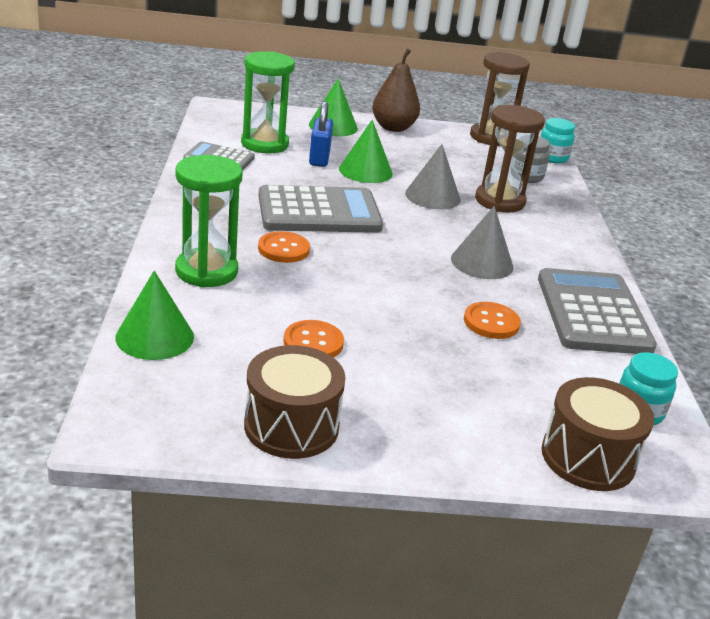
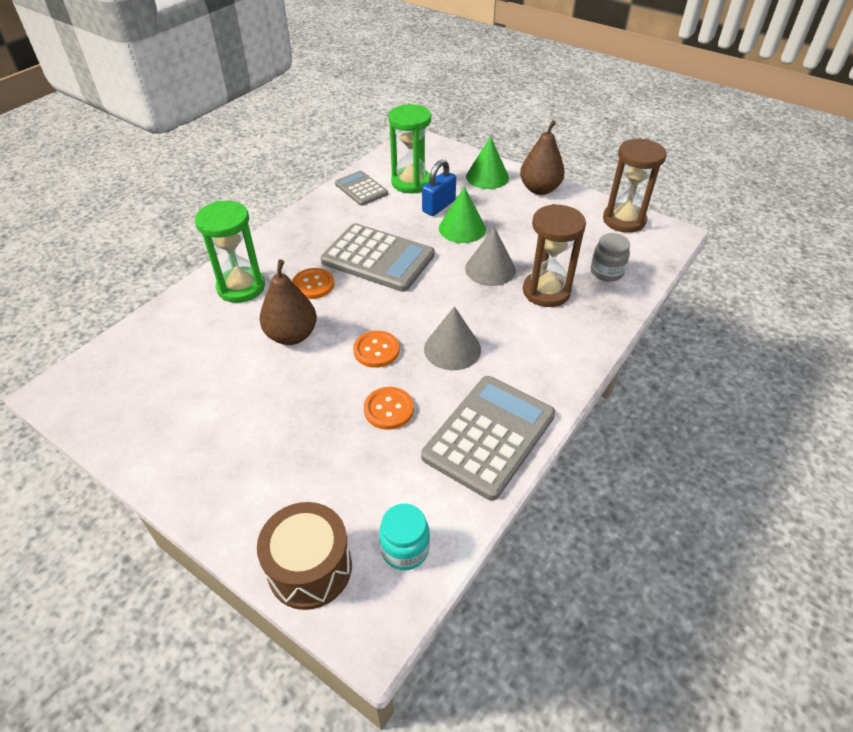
camera: 40 degrees right, 15 degrees up
(155, 337) = (152, 330): green cone -> none
(291, 426) = (148, 436): brown drum -> none
(313, 342) = (239, 374): orange button -> orange button (376, 350)
(321, 295) = (292, 335): none -> brown pear
(552, 157) = (661, 258): turquoise jar -> none

